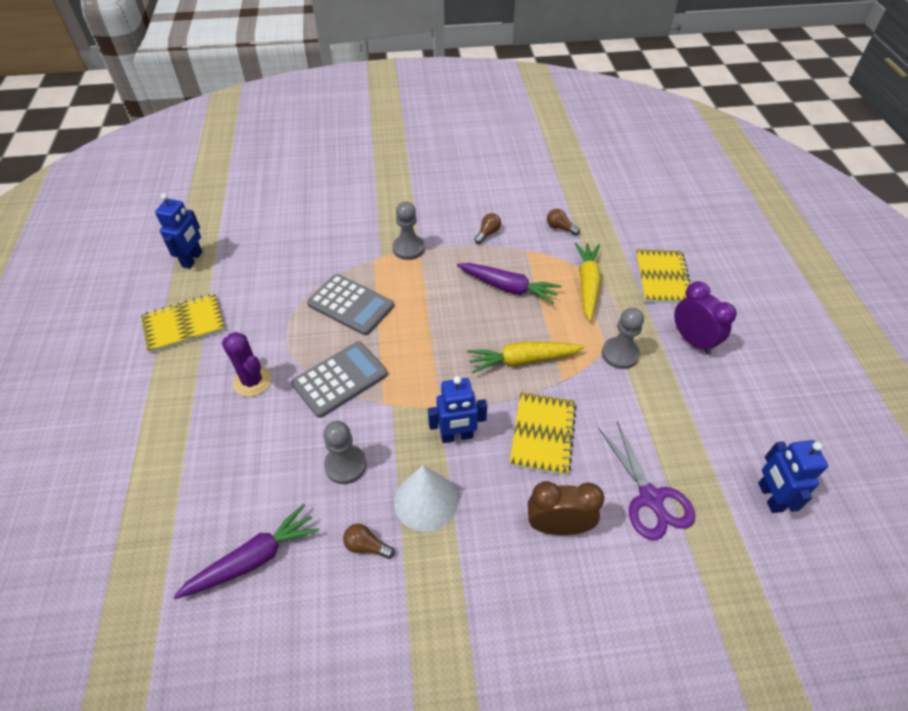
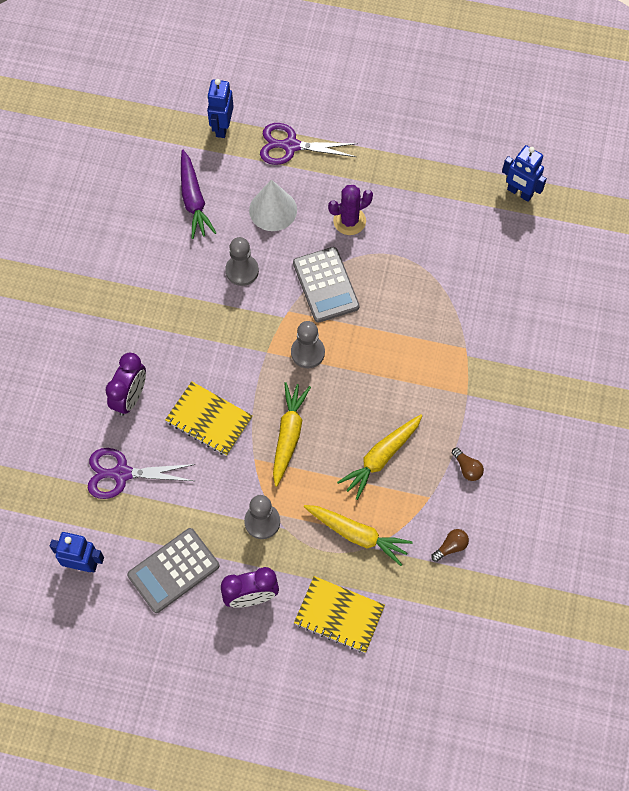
camera: 110 degrees right, 15 degrees up
(151, 471) = (290, 146): none -> purple scissors
(184, 324) = (434, 178): yellow notebook -> none
(350, 305) = (409, 313): grey calculator -> grey calculator (173, 570)
(366, 546) = (172, 269): brown light bulb -> none
(408, 248) = (470, 384): grey pawn -> grey pawn (307, 352)
(426, 501) = (189, 316): white cone -> white cone (273, 210)
(457, 436) = (234, 355): blue robot -> blue robot (222, 127)
(508, 287) = (381, 457): purple carrot -> yellow carrot
(558, 526) = (130, 398): brown clock -> purple clock

